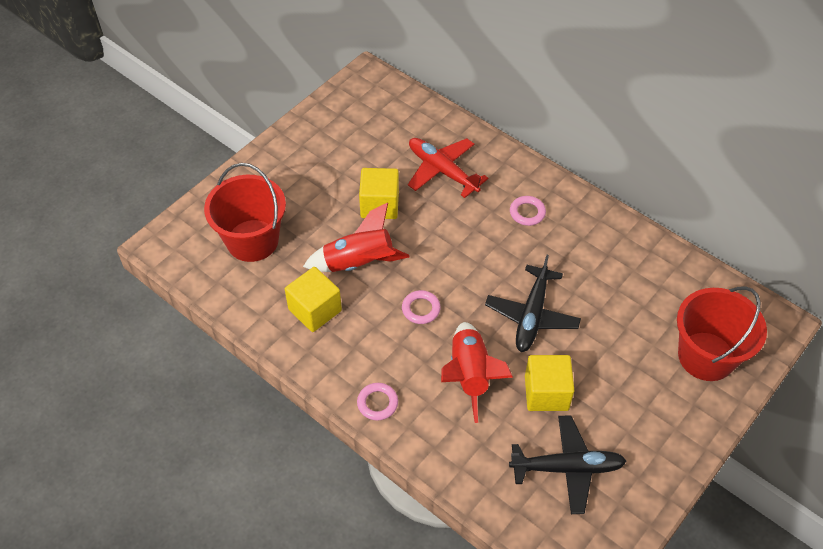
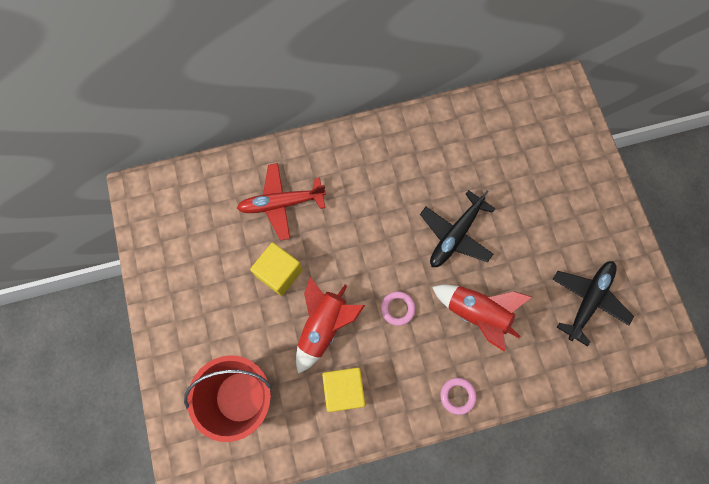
camera: 55 degrees left, 20 degrees up
(527, 213) = (365, 172): pink ring -> none
(532, 315) = (455, 234): black plane -> black plane turned 75 degrees clockwise
(546, 393) = (524, 271): yellow cube -> none
(706, 356) = (561, 149): red bucket -> none

